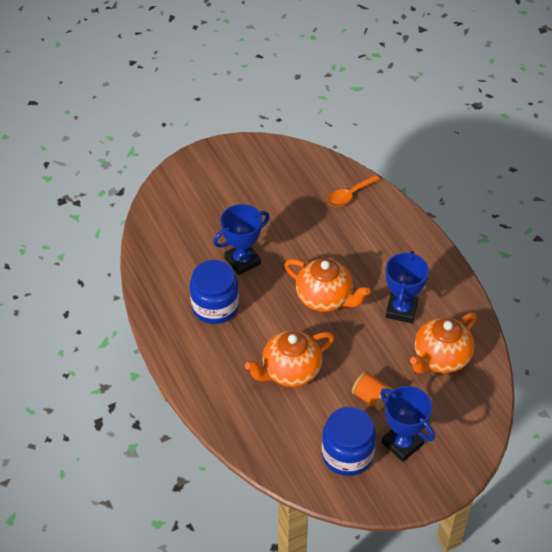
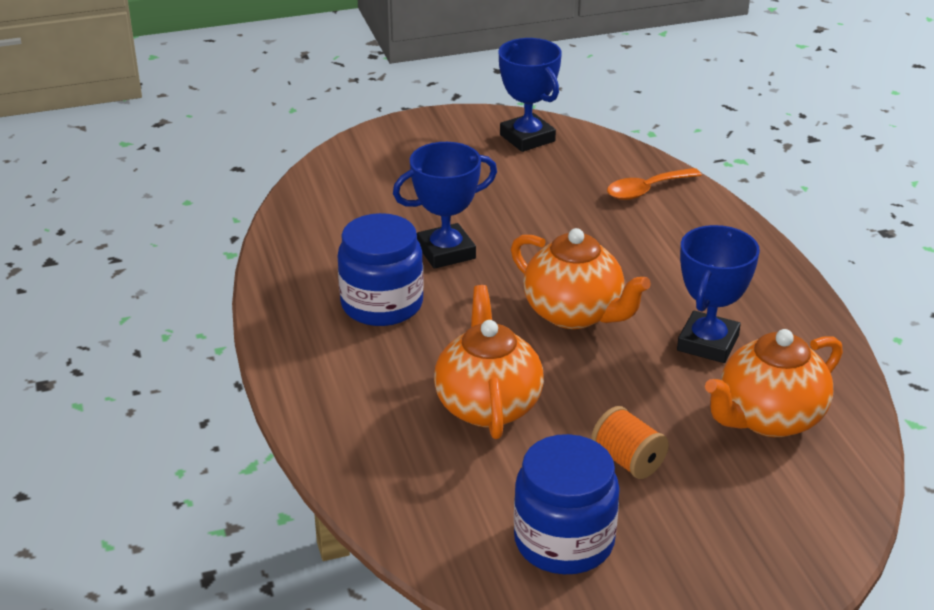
camera: 10 degrees right, 15 degrees down
(290, 371) = (488, 405): orange teapot -> orange teapot turned 105 degrees clockwise
(402, 443) = (674, 537): blue trophy -> blue trophy (527, 138)

